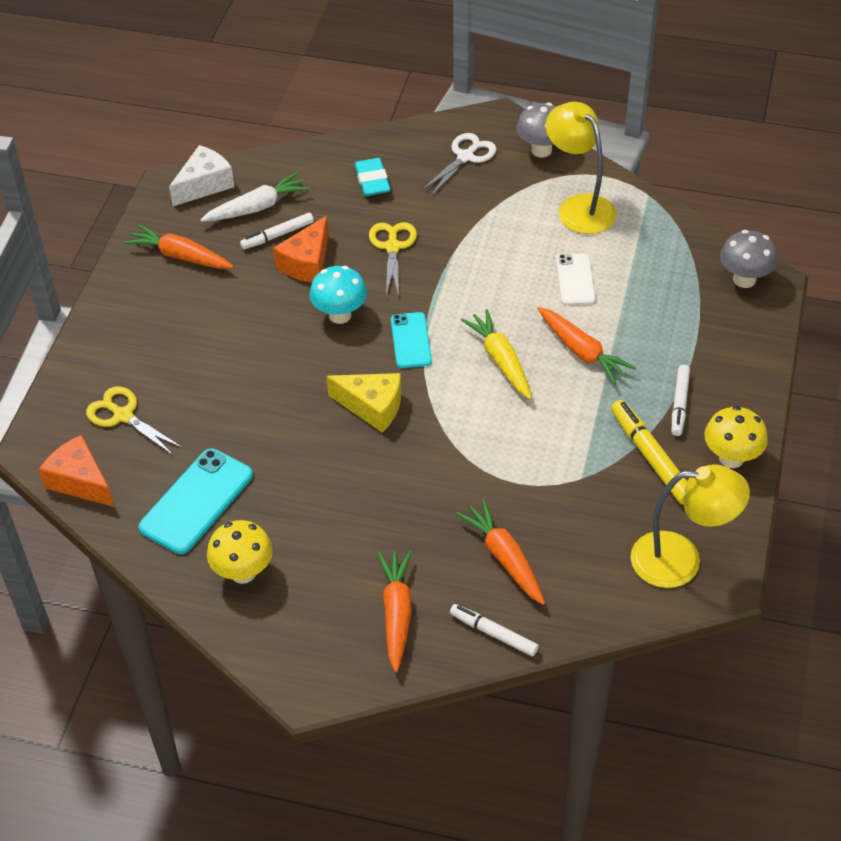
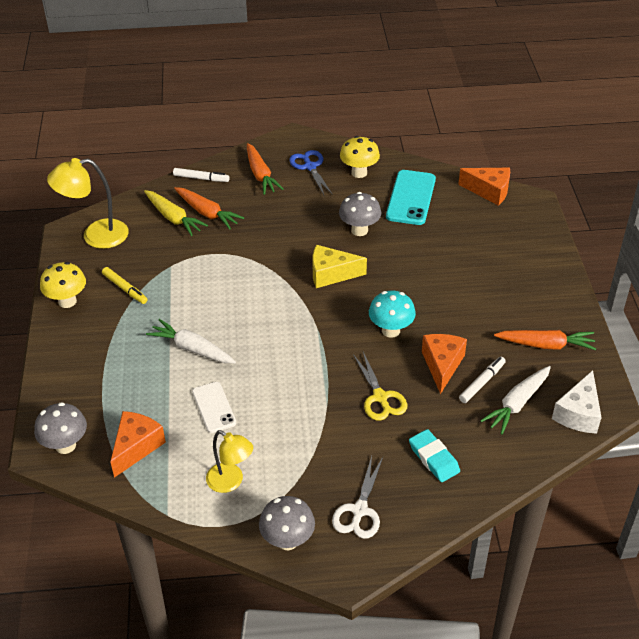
camera: 160 degrees right, 5 degrees down
(123, 415) = (494, 230): yellow scissors -> none
(300, 465) = (359, 230): none -> grey mushroom
(312, 608) = (310, 167): none -> blue scissors
(411, 340) = (327, 325): turquoise phone -> none
(500, 360) = (253, 327): yellow carrot -> yellow carrot (173, 218)
(579, 207) = (231, 482): yellow lamp -> yellow lamp, size x0.66
(582, 352) = (192, 349): orange carrot -> white carrot
(651, 457) = (125, 289): yellow marker -> yellow marker, size x0.66
(668, 260) = (136, 447): none -> orange cheese
(679, 404) = (109, 328): white marker -> none

